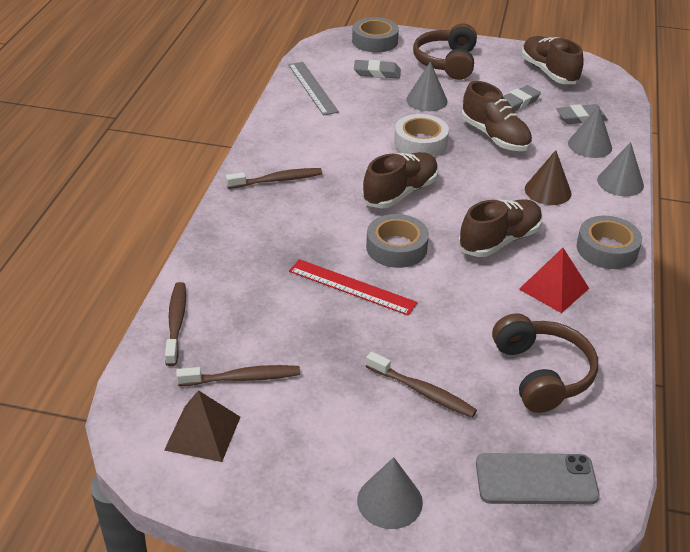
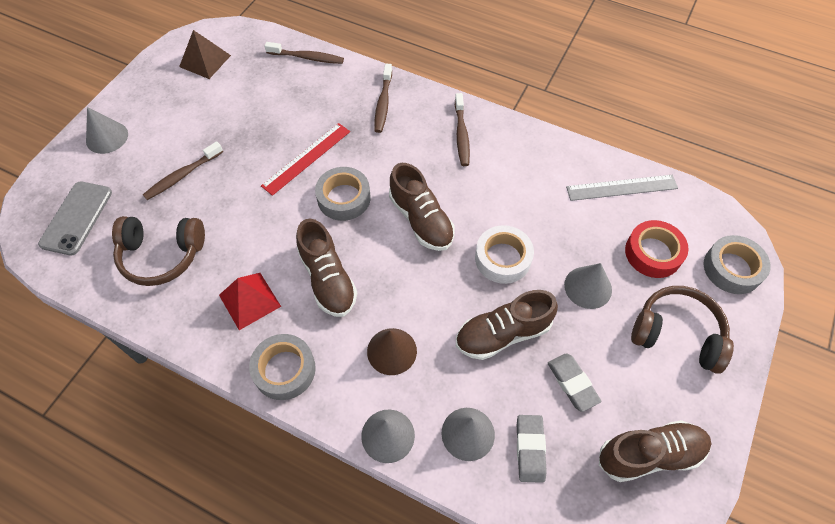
camera: 105 degrees right, 20 degrees up
(243, 378) = (241, 84): brown toothbrush -> brown toothbrush (383, 103)
(377, 73) = (653, 253): grey eraser -> red tape

